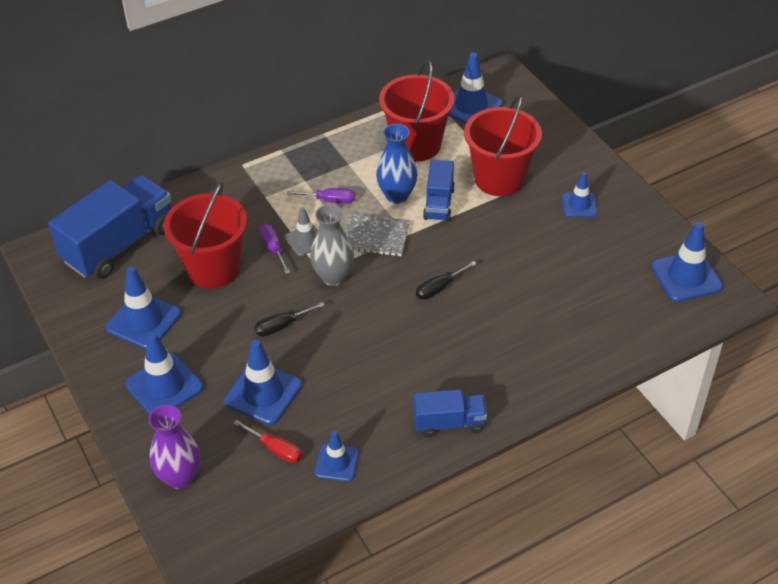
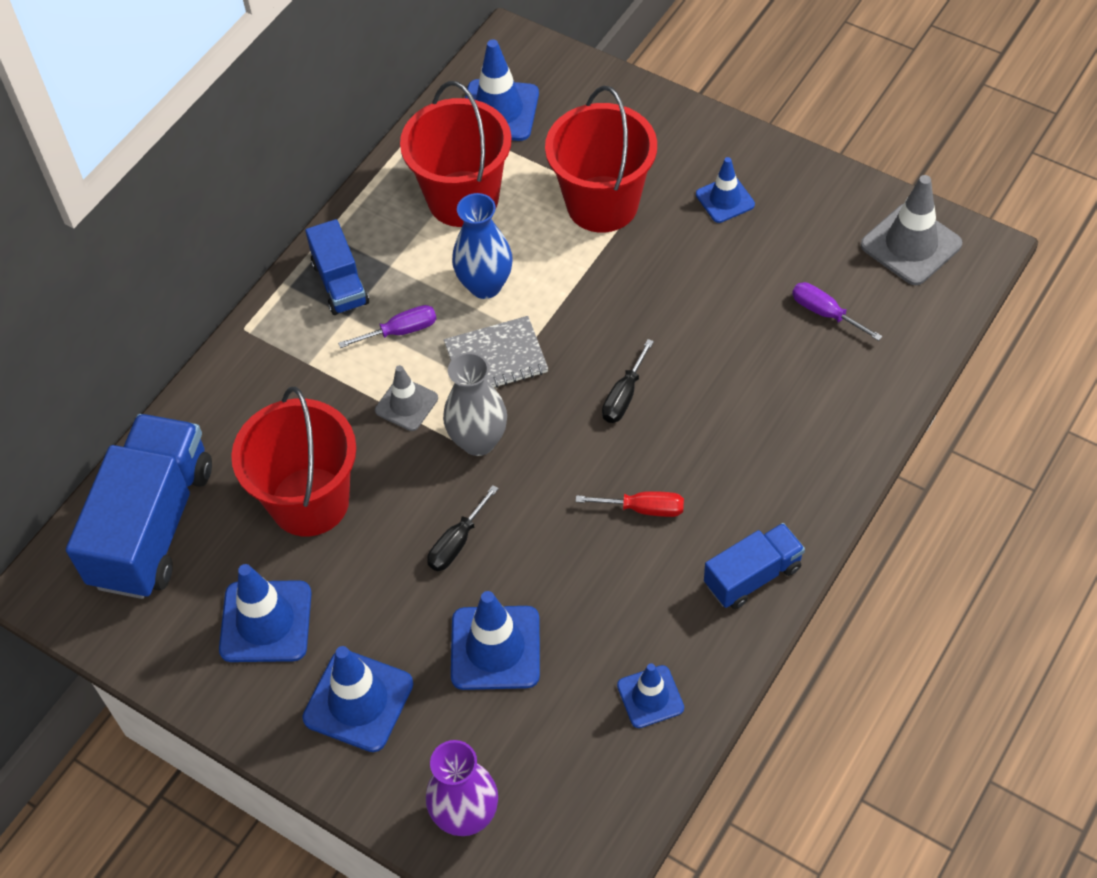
camera: 25 degrees left, 10 degrees up
(273, 248) = (371, 435): purple screwdriver -> purple screwdriver (825, 313)
(276, 449) = (563, 716): red screwdriver -> red screwdriver (644, 509)
(439, 203) = (547, 273): blue truck -> blue truck (340, 283)
(686, 277) = (911, 245): blue traffic cone -> grey traffic cone

